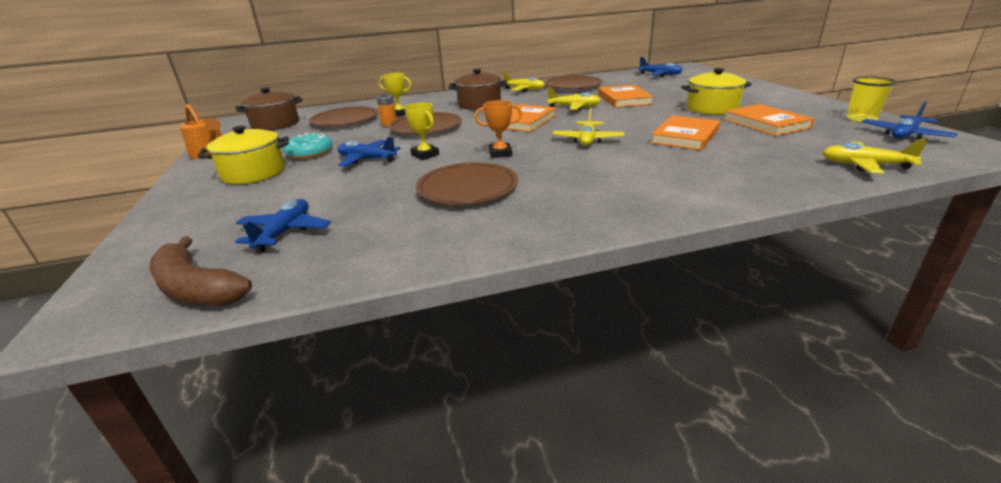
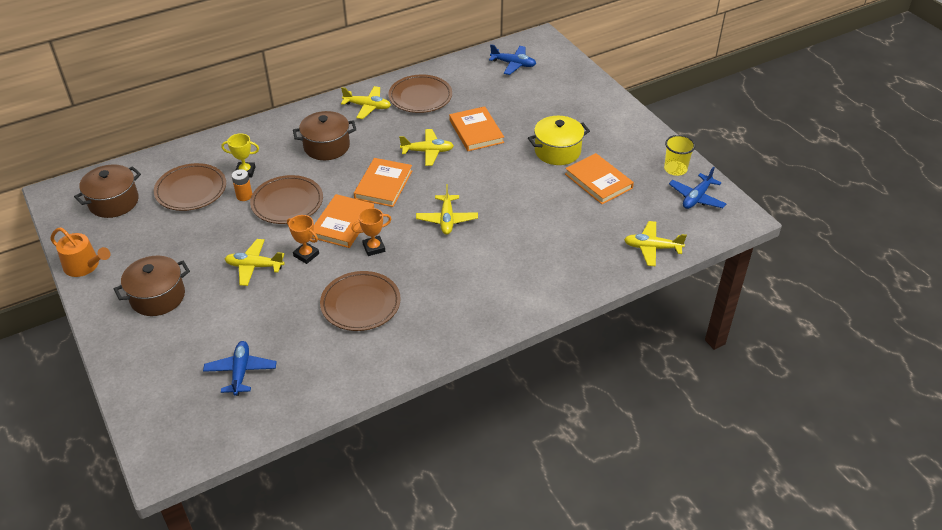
camera: 15 degrees left, 15 degrees up
(196, 288) = (216, 432): brown banana -> none
(254, 173) = (158, 297): yellow pot -> brown pot
(310, 153) = (191, 259): turquoise donut -> none
(367, 159) = (254, 266): blue plane -> yellow plane
(425, 155) = (306, 255): yellow trophy -> orange trophy
(685, 136) = (529, 208): orange book -> orange book (343, 223)

